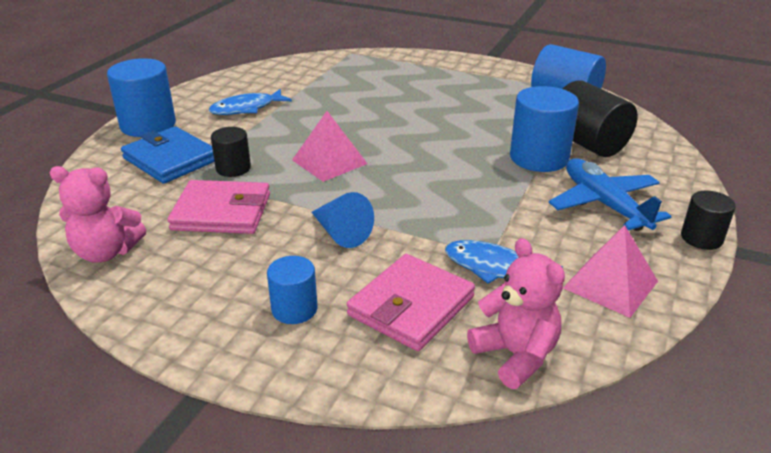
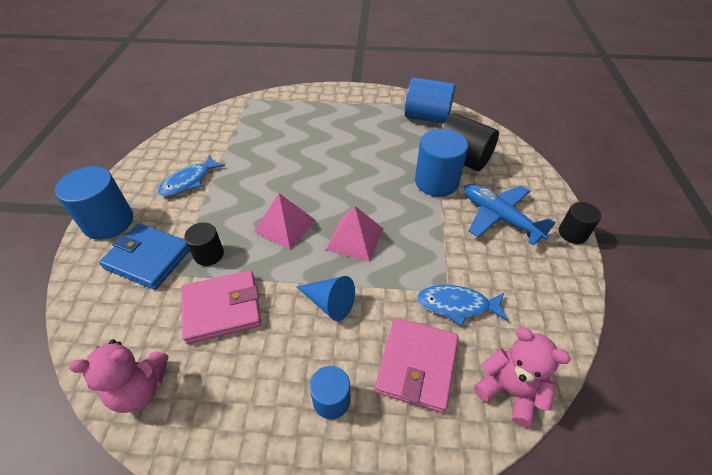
camera: 20 degrees left, 15 degrees up
(610, 284) = (538, 296): pink pyramid -> pink pyramid (355, 239)

